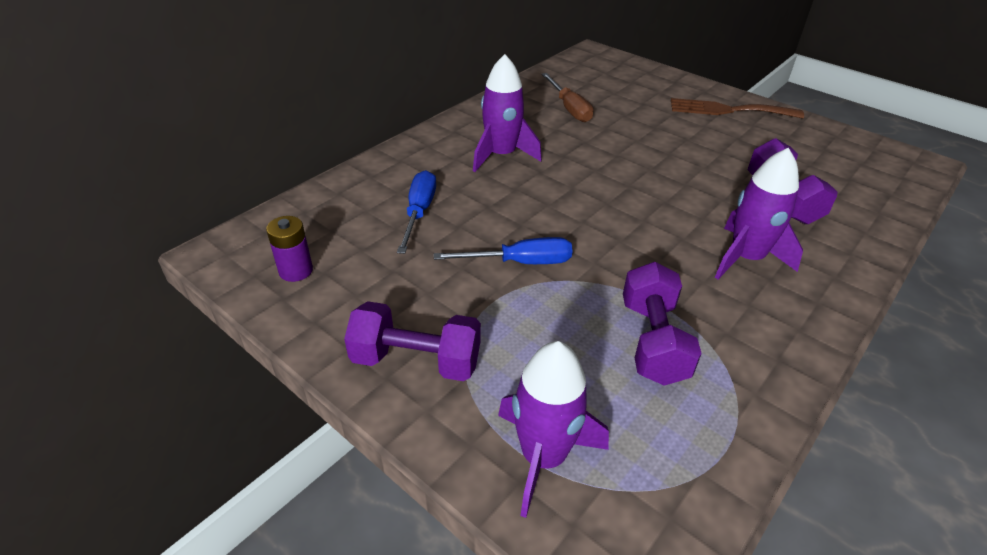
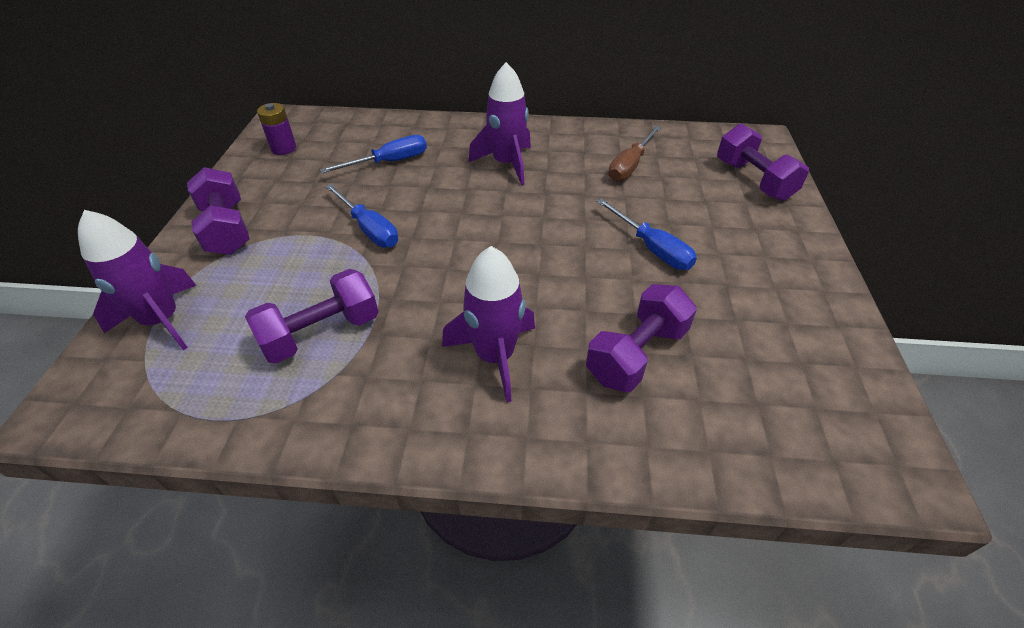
camera: 55 degrees right, 5 degrees up
(638, 78) = (753, 180): none -> purple dumbbell
(677, 145) = (652, 248): none -> blue screwdriver
(728, 110) = (780, 259): brown fork -> none

